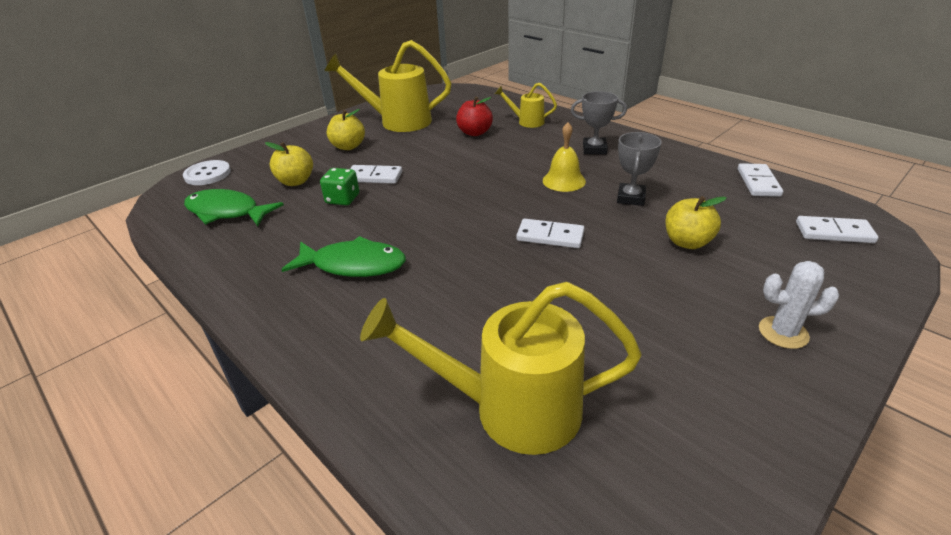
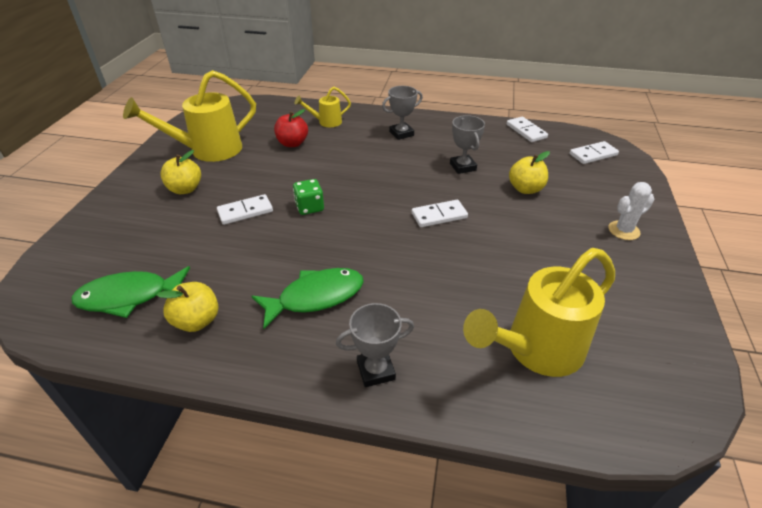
camera: 35 degrees left, 5 degrees up
(207, 174) = (54, 266): white button -> none
(296, 181) = (170, 241): yellow apple -> yellow apple (197, 321)
(333, 348) = (375, 370): none -> grey trophy
(342, 199) = (238, 242): green dice -> green dice (309, 207)
(564, 181) = (405, 167): yellow bell -> none

